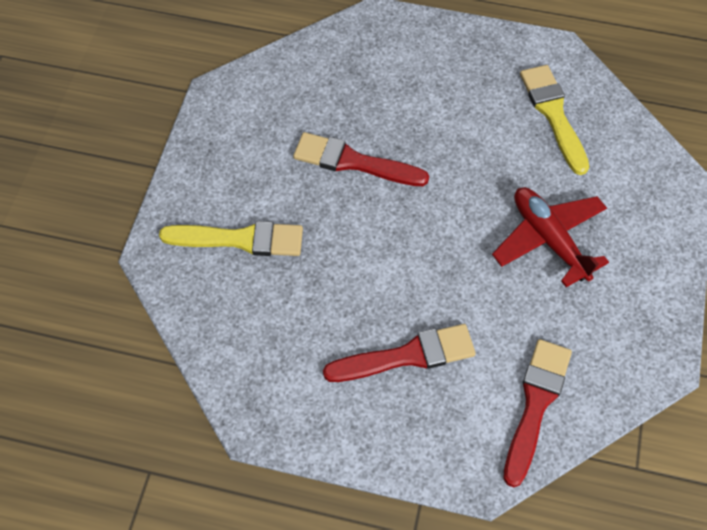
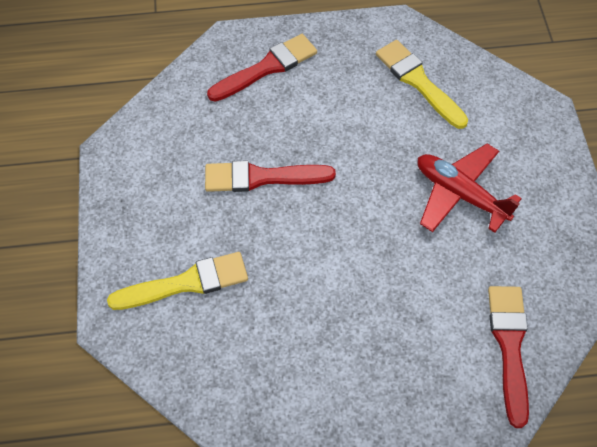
camera: 20 degrees left, 0 degrees up
(407, 356) = (381, 340): red brush -> red brush (267, 68)

